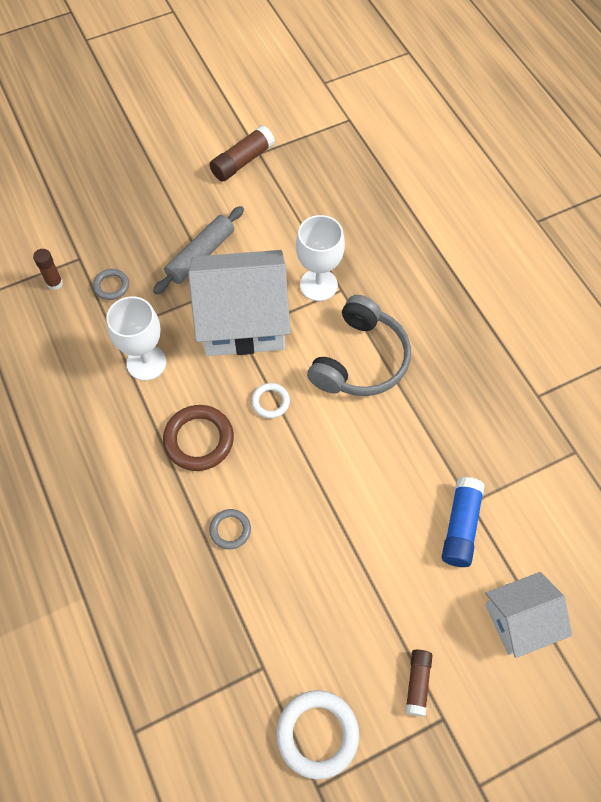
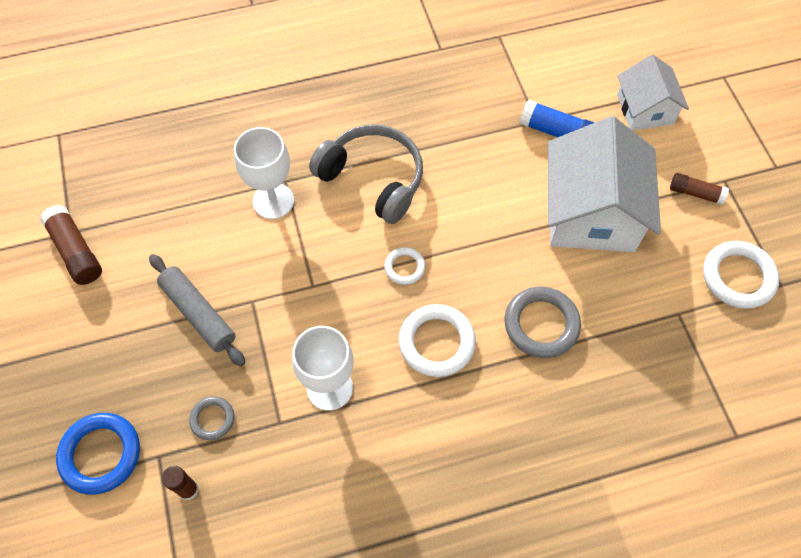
camera: 80 degrees left, 0 degrees up
(78, 222) = (101, 454): none -> blue ring
(199, 440) = (436, 342): brown ring -> white ring
(230, 530) = (541, 324): grey ring -> grey ring, size x1.79
(243, 320) = (298, 280): white house -> white house (591, 212)

